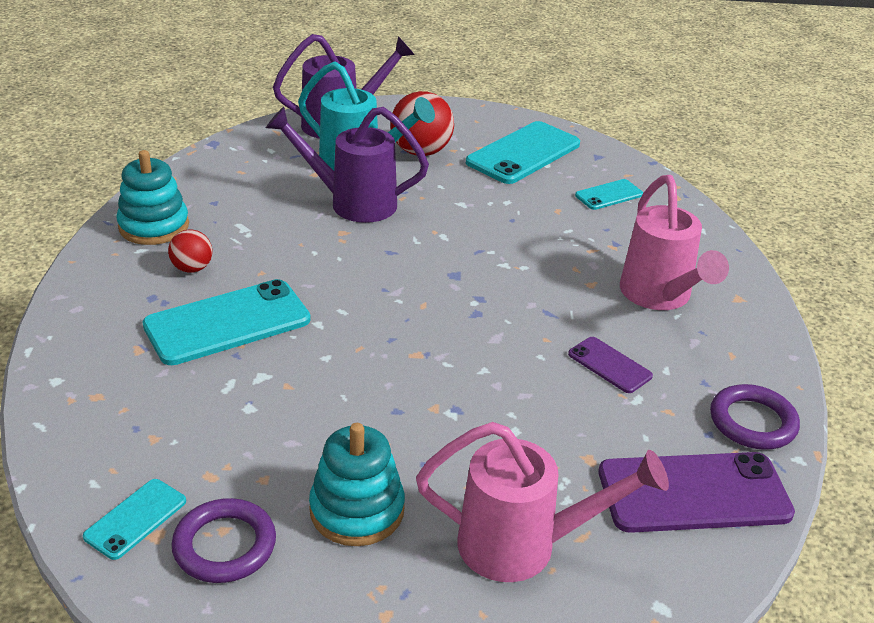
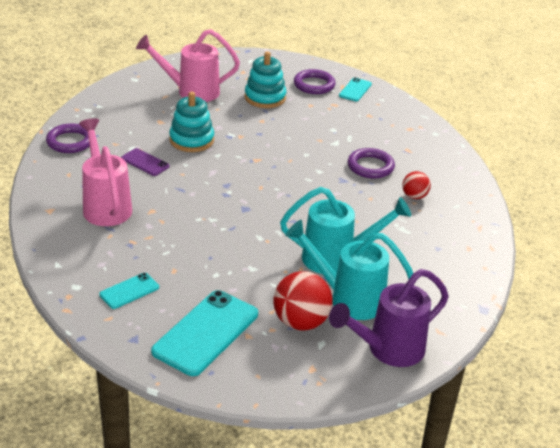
camera: 170 degrees right, 0 degrees up
(154, 226) = (463, 223): turquoise stacking toy -> turquoise stacking toy (191, 140)
(227, 323) = (370, 166): turquoise phone -> purple ring
(351, 203) = (337, 258): purple watering can -> turquoise watering can
(693, 493) = (111, 112): purple phone -> none

